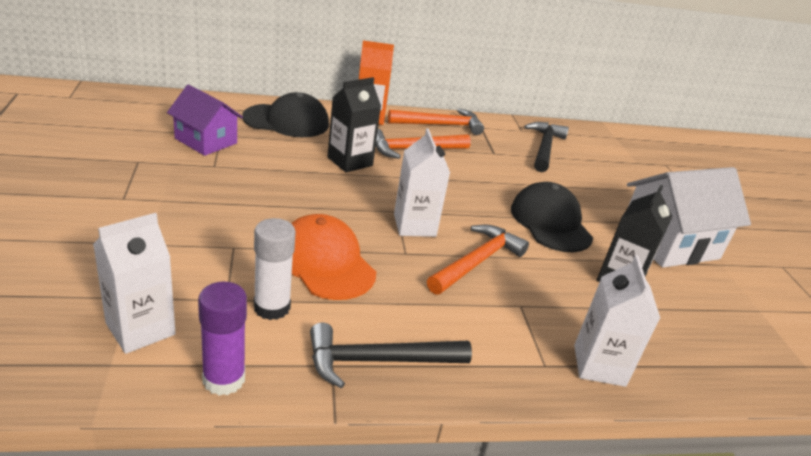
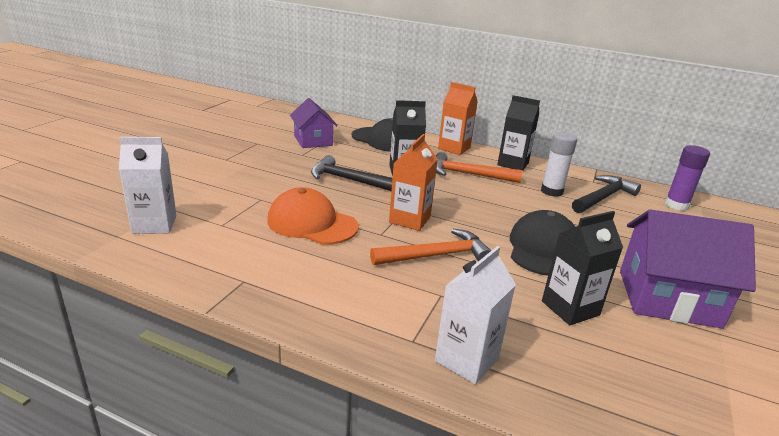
camera: 35 degrees right, 5 degrees down
(224, 379) = (168, 265): purple glue stick -> purple glue stick (676, 205)
(272, 307) = (244, 237): white glue stick -> white glue stick (552, 191)
(325, 262) = (312, 223): orange cap -> orange cap turned 60 degrees counterclockwise
(378, 361) = (278, 290): black hammer -> black hammer (350, 180)
(414, 225) = (410, 220): white carton -> orange carton
(440, 125) = (513, 164): orange hammer -> black carton
(669, 243) = (668, 298): white house -> purple house

